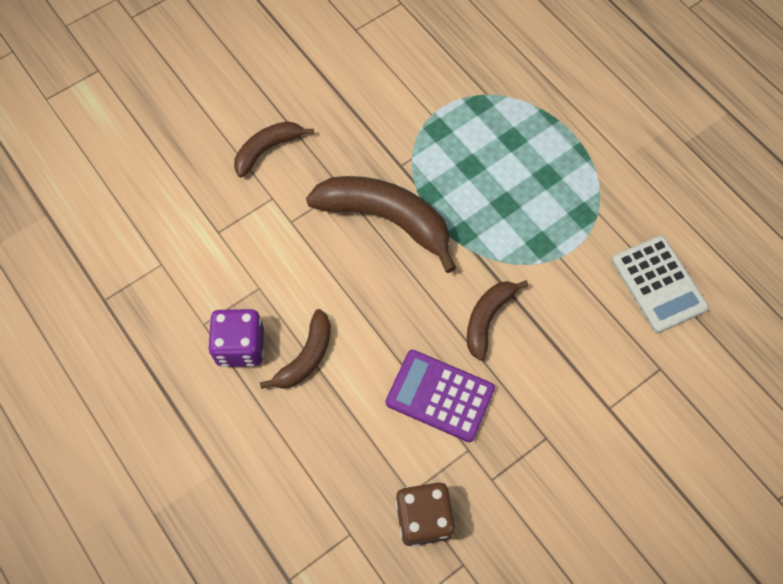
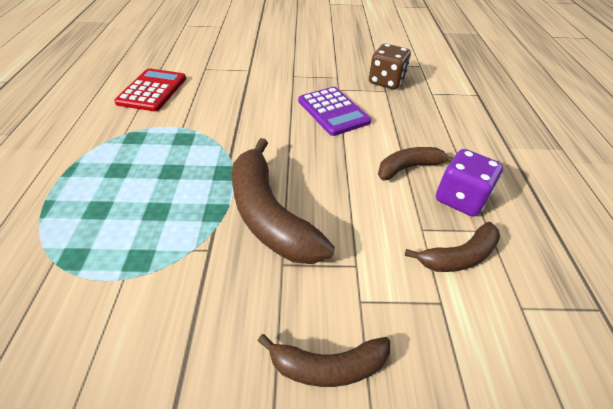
camera: 145 degrees left, 20 degrees down
(487, 318) = (266, 125): brown banana -> brown banana (458, 256)
(658, 284) = (152, 90): white calculator -> red calculator

